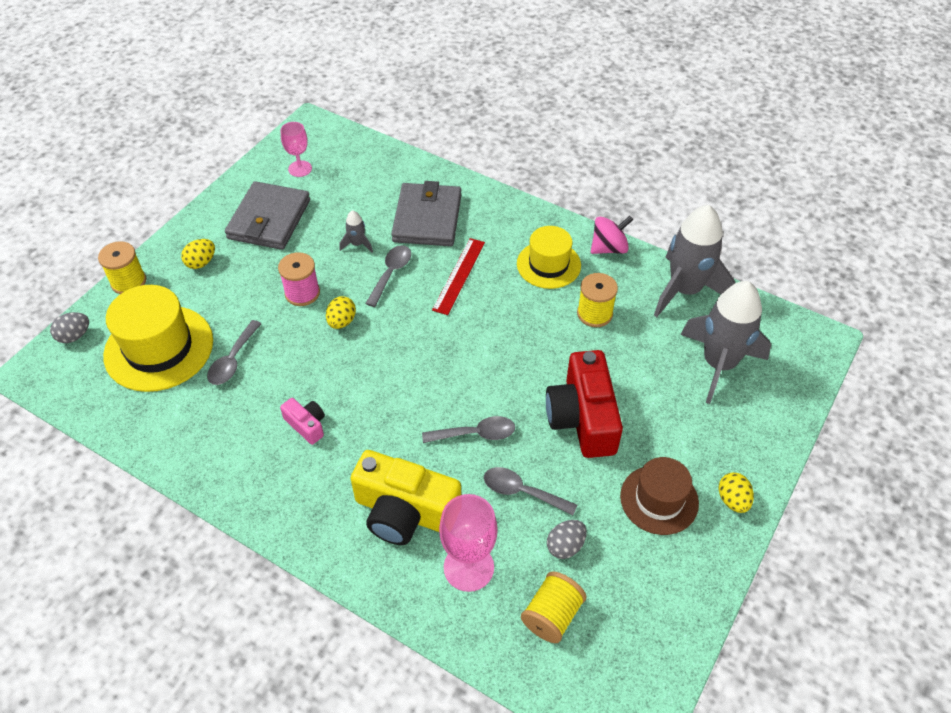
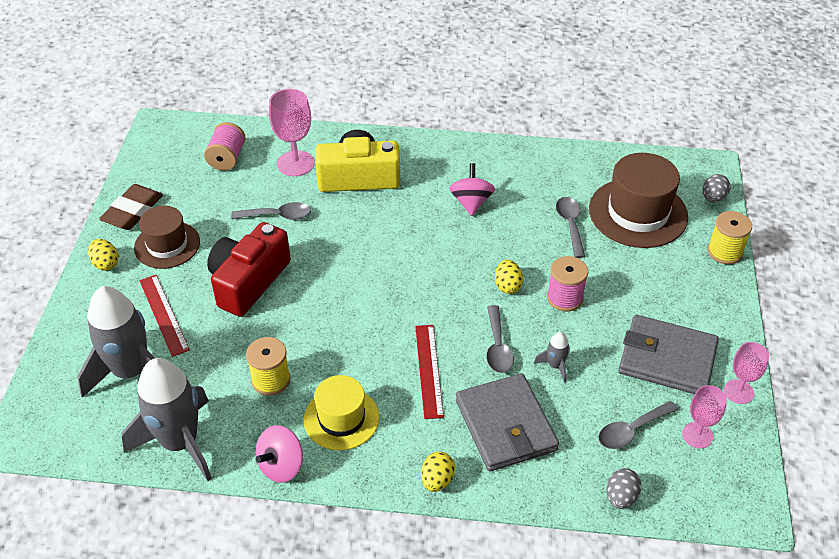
camera: 155 degrees right, 5 degrees down
(159, 348) = (638, 213): yellow hat -> brown hat
(201, 262) = (683, 291): yellow egg -> yellow egg (437, 480)
(243, 182) = (738, 392): none -> pink goblet
(269, 219) = (667, 359): grey wallet -> grey wallet turned 60 degrees counterclockwise
(306, 425) = (471, 202): pink camera -> pink spinning top
(475, 434) = (334, 240): grey spoon -> grey spoon (631, 430)
(552, 615) = (227, 158): yellow spool -> pink spool
(565, 546) = (231, 195): grey egg -> grey egg (621, 497)
(583, 418) = (248, 281): red camera -> red camera turned 120 degrees counterclockwise
(678, 412) = (163, 314): none -> red ruler
(692, 569) = (133, 211): none -> brown eraser

